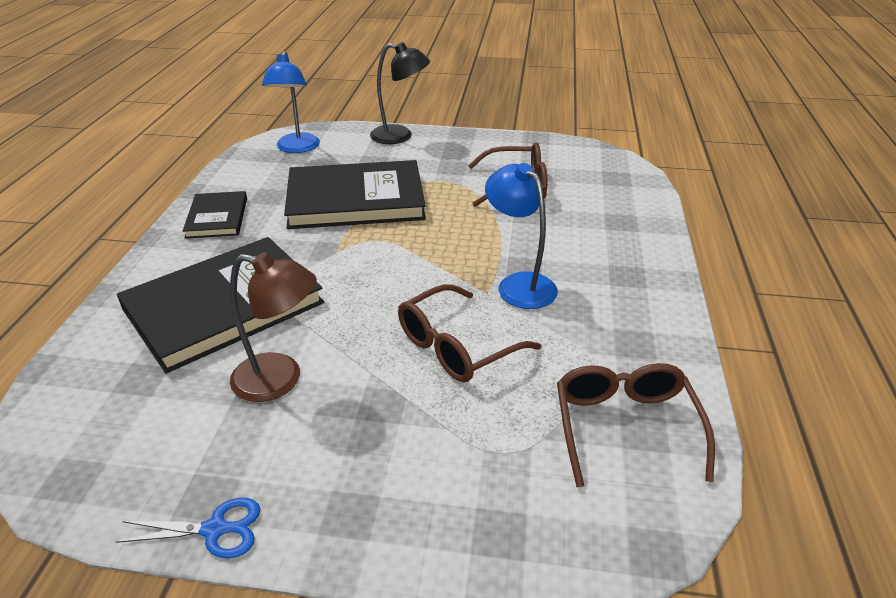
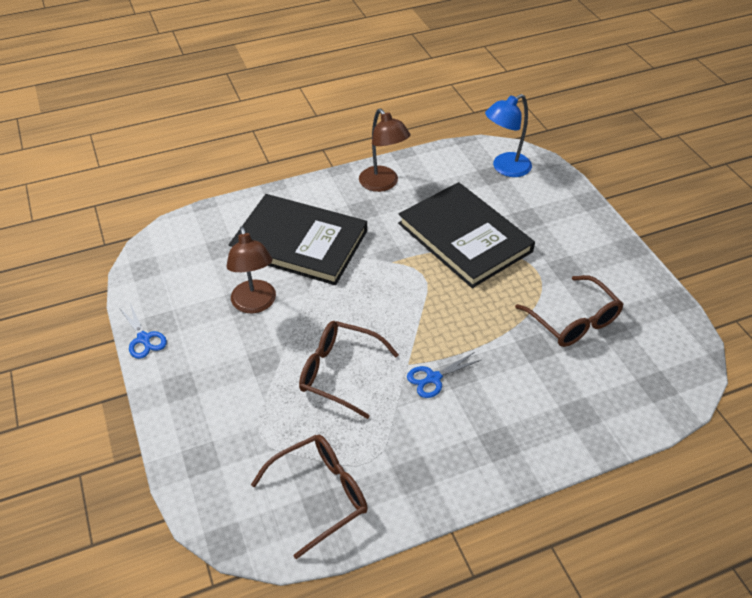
camera: 60 degrees right, 10 degrees up
(217, 217) = (383, 184): black book -> brown lamp
(400, 136) = (583, 213): black lamp -> none
(519, 284) = (433, 378): blue lamp -> blue scissors

